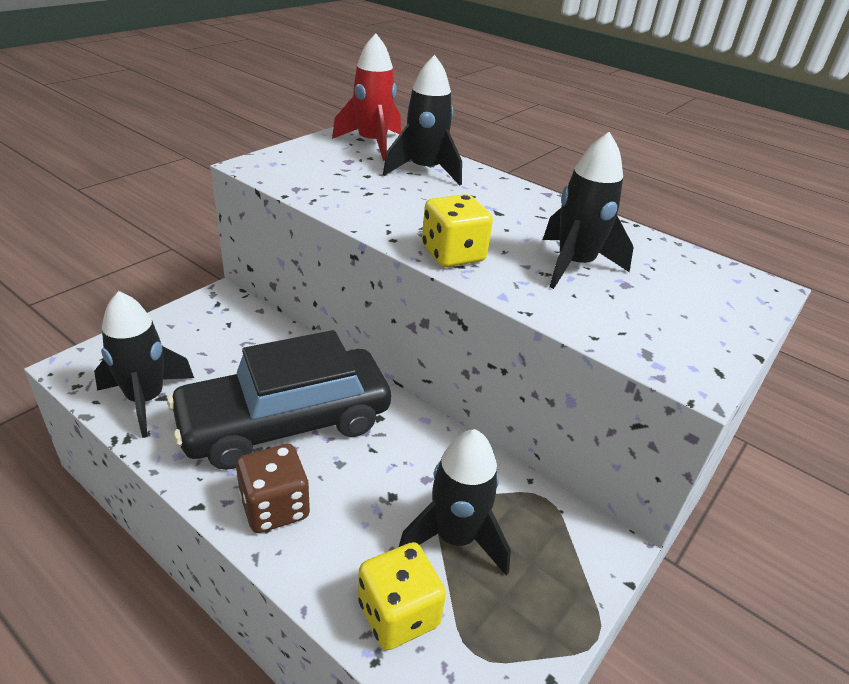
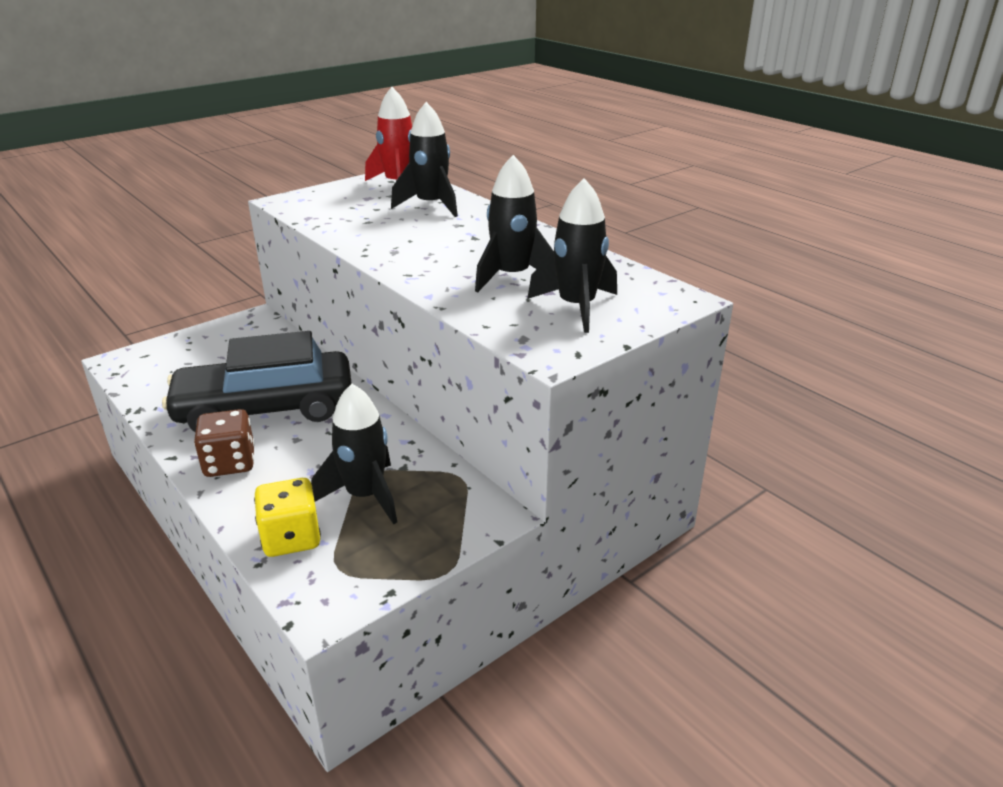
camera: 15 degrees right, 5 degrees down
(146, 400) = (163, 386): black rocket -> black rocket (576, 307)
(453, 254) = (408, 266): yellow dice -> none

